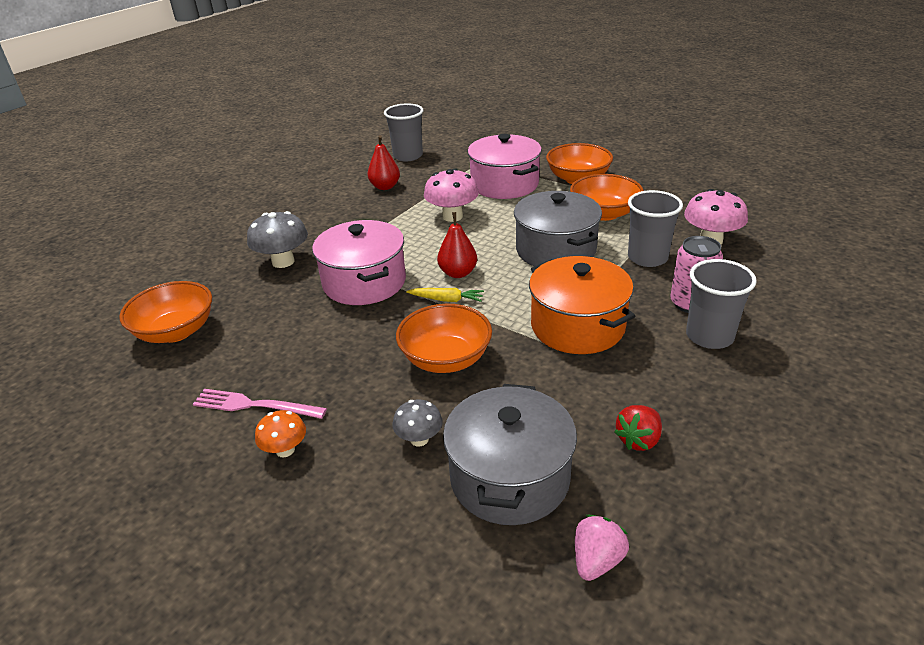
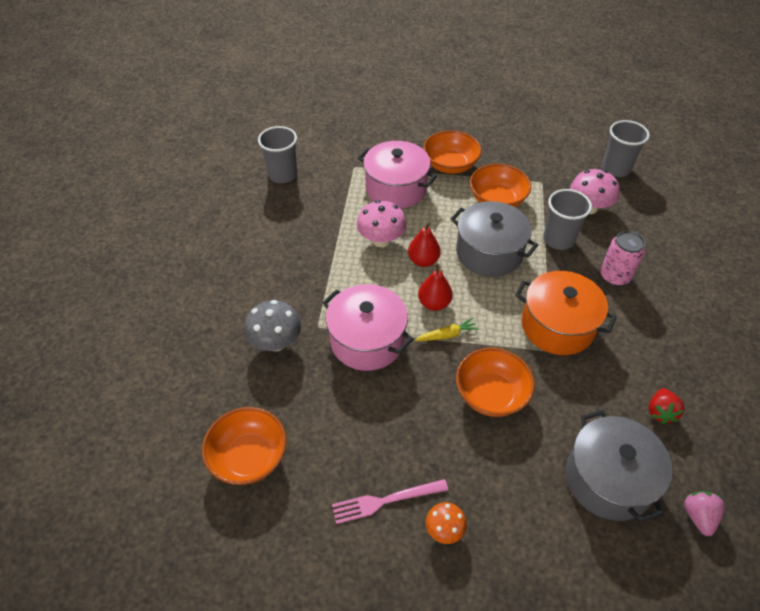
camera: 30 degrees left, 15 degrees up
(385, 187) = (293, 221): red pear -> red pear (423, 261)
(419, 439) = (528, 475): grey mushroom -> none
(709, 336) = (644, 303): grey cup -> grey cup (616, 169)

